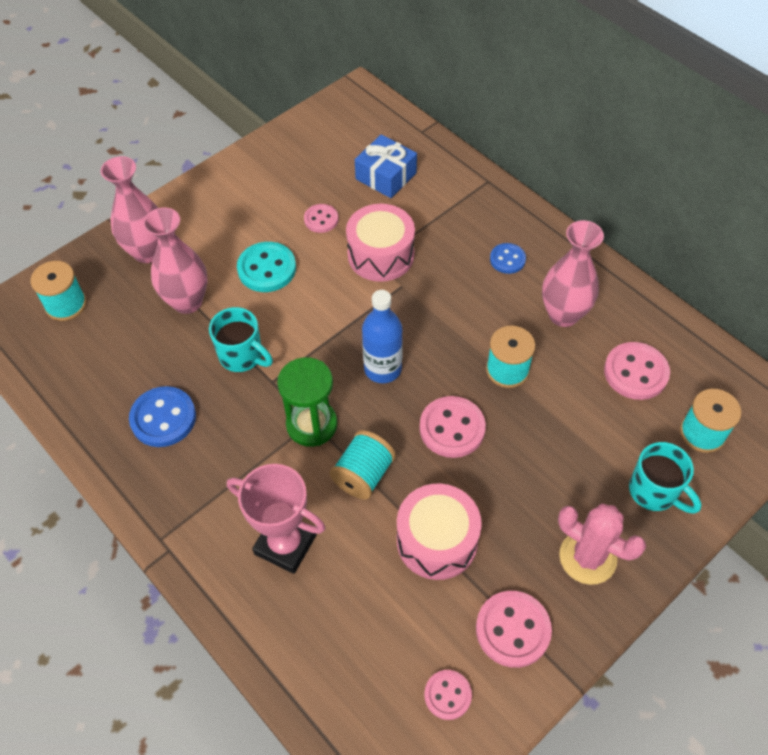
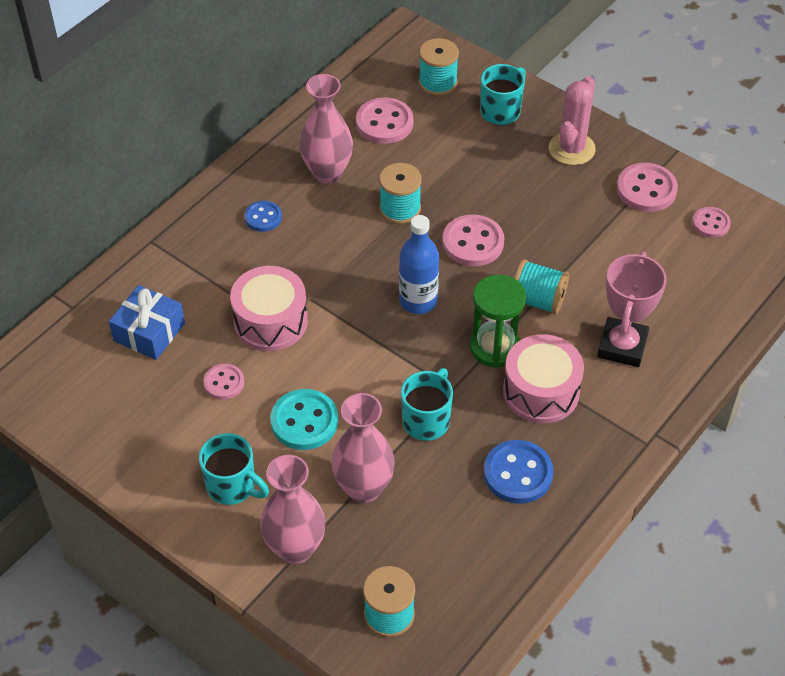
camera: 100 degrees left, 5 degrees down
(218, 218) = (232, 486): none -> turquoise mug
(437, 540) = (586, 242): pink drum -> pink drum (541, 391)

